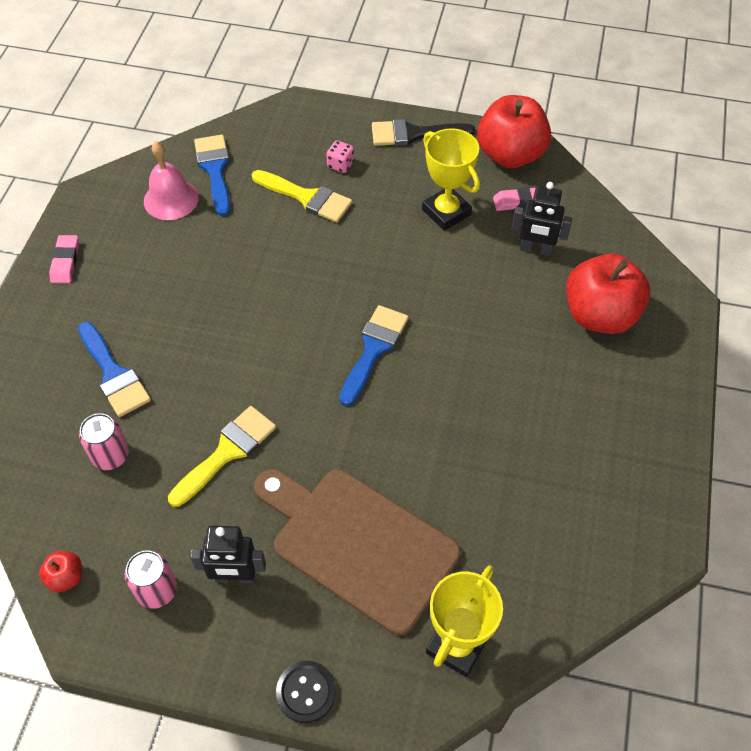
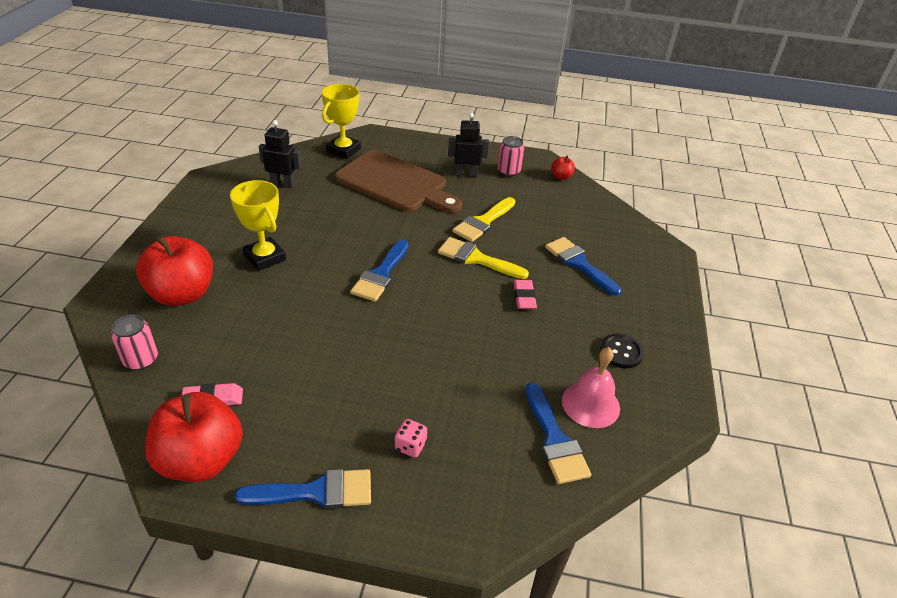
camera: 175 degrees right, 15 degrees down
(65, 262) = (662, 343): pink eraser -> pink eraser (524, 297)
(110, 455) = (560, 222): pink can -> pink can (141, 360)
(306, 692) = (422, 140): black button -> black button (621, 352)
(307, 197) = (446, 405): yellow brush -> yellow brush (476, 259)
(414, 134) = (316, 492): black brush -> blue brush
(446, 212) = (297, 387): yellow trophy -> yellow trophy (265, 257)
(535, 249) = (216, 349): black robot -> black robot (283, 184)

